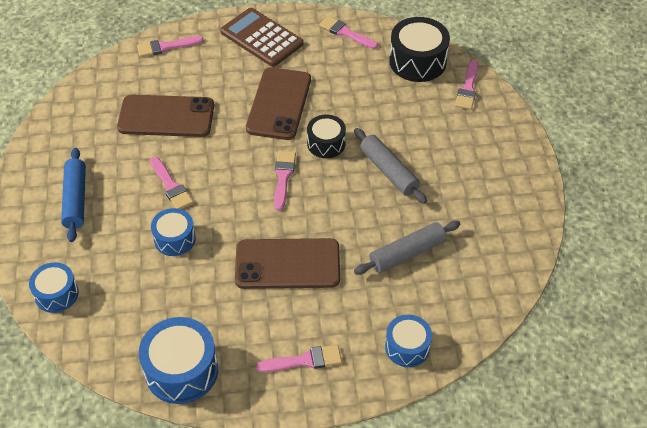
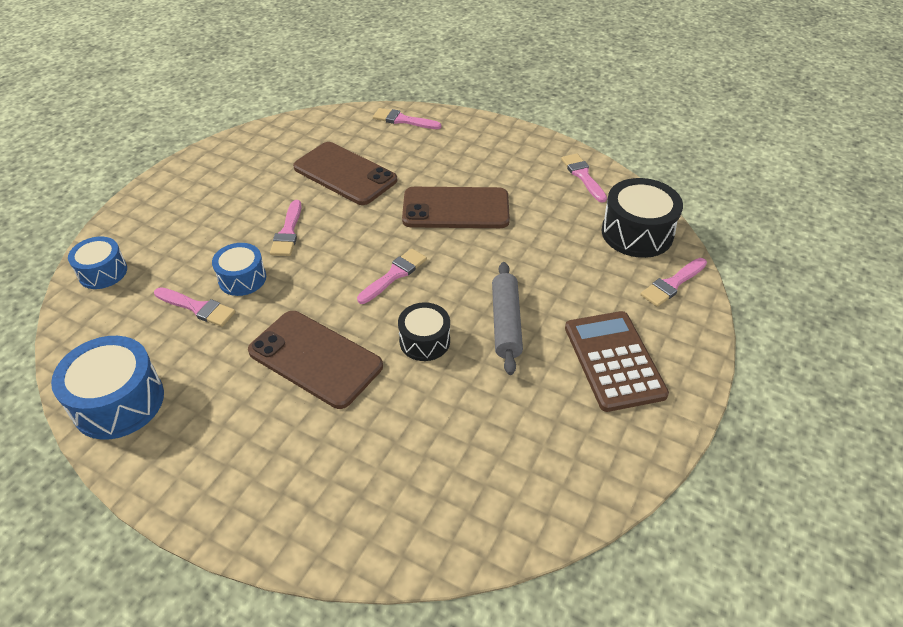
camera: 35 degrees right, 5 degrees down
(75, 199) = (202, 204): blue rolling pin -> none
(261, 38) = (495, 147): brown calculator -> brown calculator (613, 361)
(279, 104) = (456, 209): brown phone -> brown phone turned 45 degrees clockwise
(304, 360) = (232, 467): pink brush -> pink brush (197, 308)
(326, 143) = (466, 265): black drum -> black drum (424, 341)
(407, 253) = (446, 419): grey rolling pin -> none
(407, 347) = (347, 523): blue drum -> none

